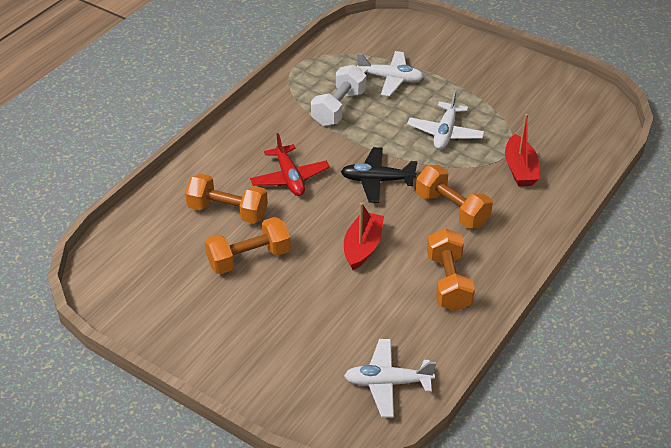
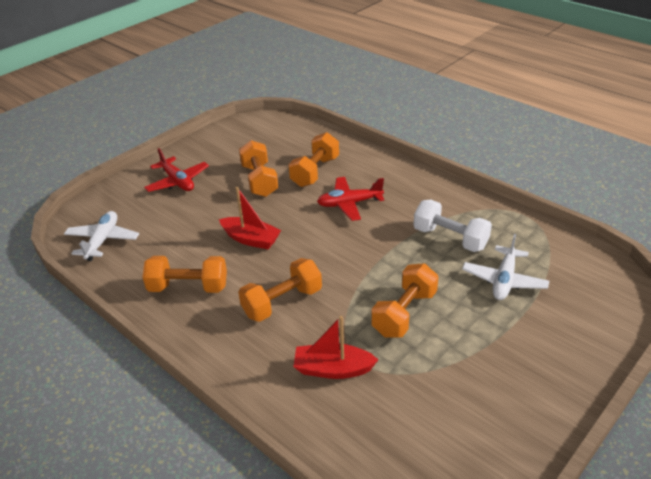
camera: 100 degrees right, 5 degrees down
(255, 339) = (177, 181): none -> red plane
(377, 180) = (336, 255): black plane -> none
(445, 133) = (404, 313): white plane -> orange dumbbell

